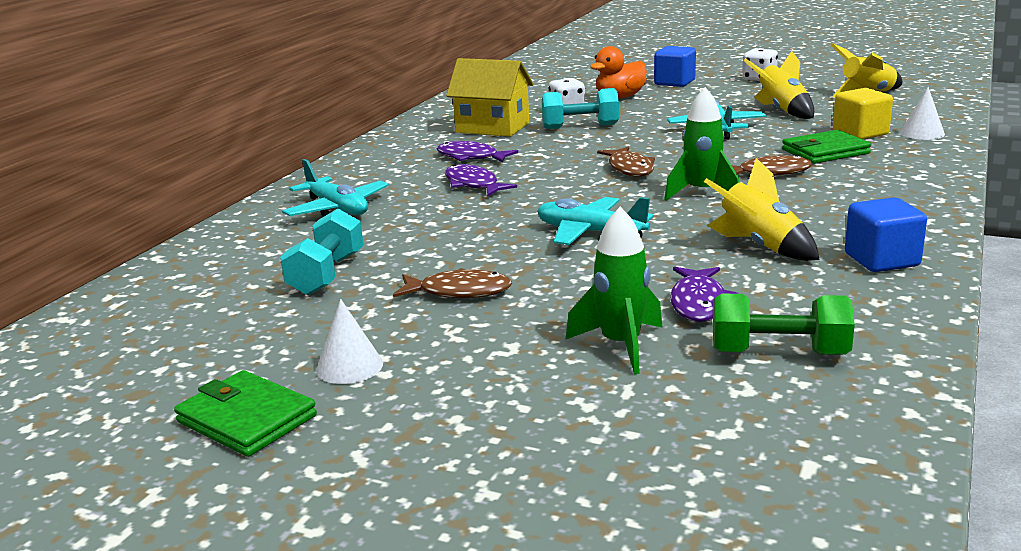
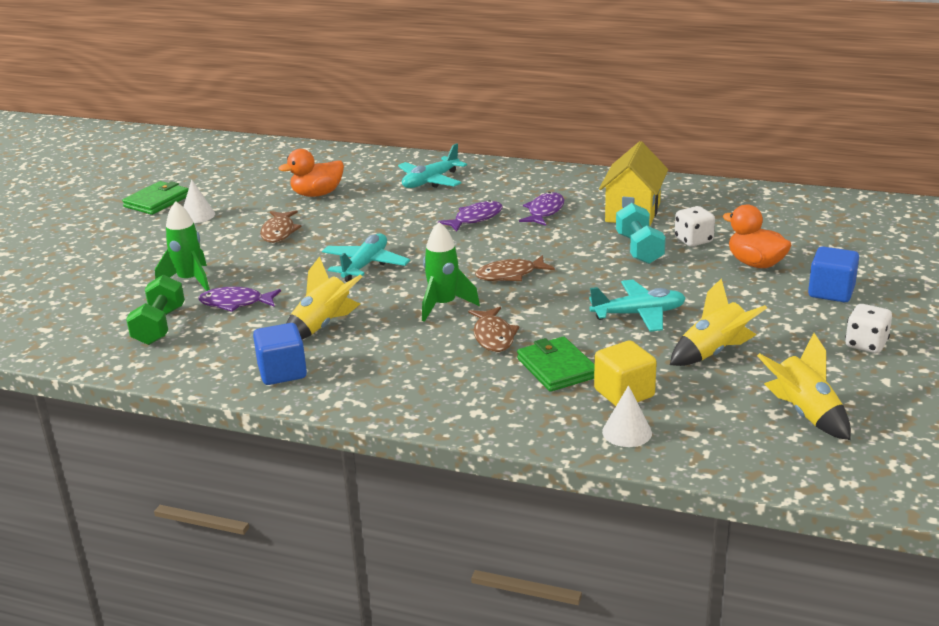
camera: 85 degrees right, 5 degrees up
(327, 274) = (317, 194): turquoise dumbbell -> orange duck

